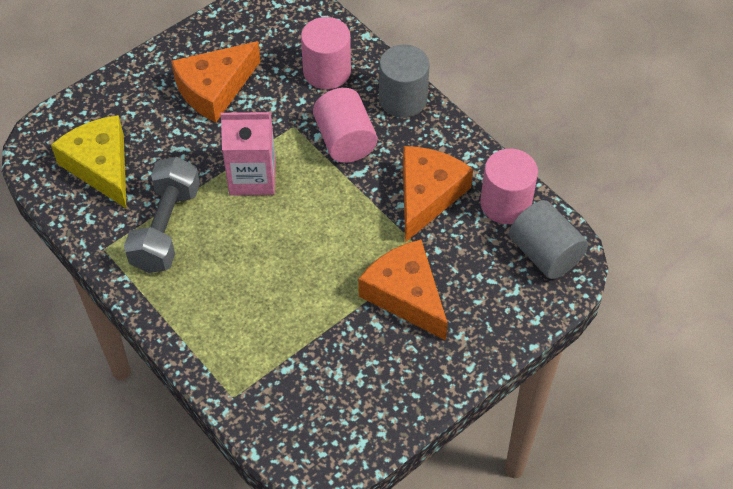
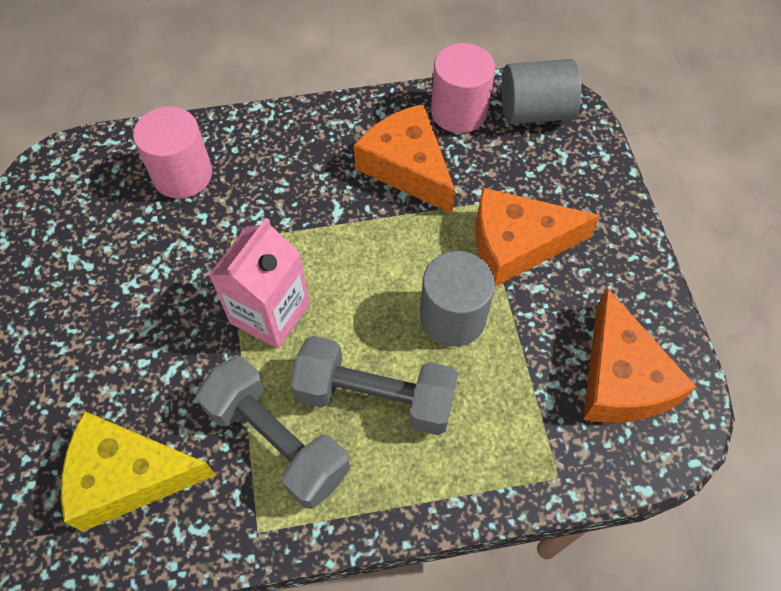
camera: 60 degrees left, 5 degrees up
(214, 89) = (115, 293): orange cheese -> orange cheese (621, 378)
(228, 265) = (375, 397): none -> grey dumbbell
(345, 140) = (286, 202): pink cylinder -> none
(403, 99) = (273, 129): grey cylinder -> grey cylinder (453, 317)

